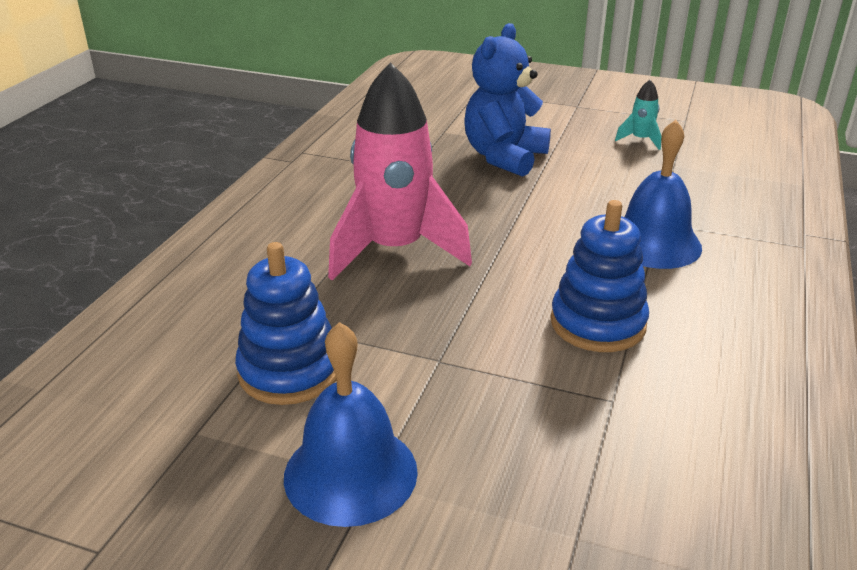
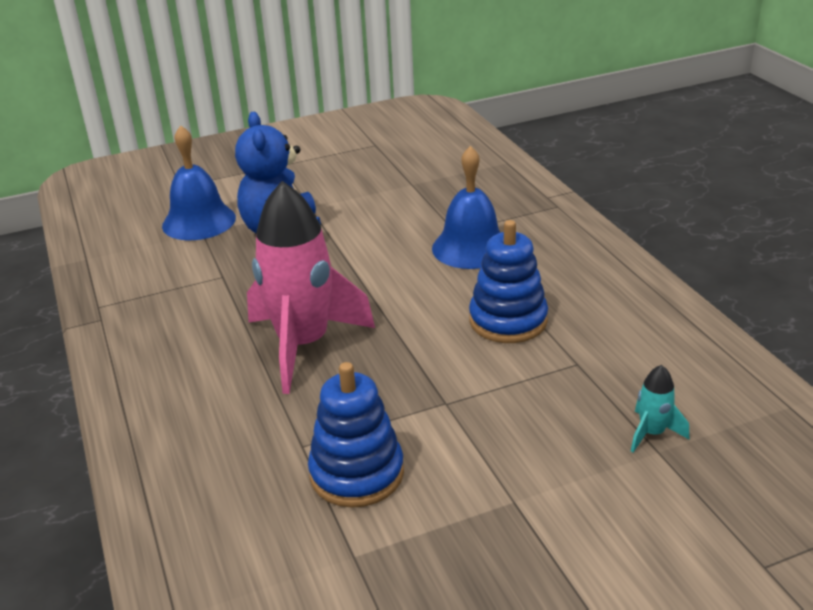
camera: 40 degrees left, 0 degrees up
(350, 473) = (494, 506): blue bell -> blue bell (199, 221)
(640, 140) = (364, 174): turquoise rocket -> turquoise rocket (652, 433)

